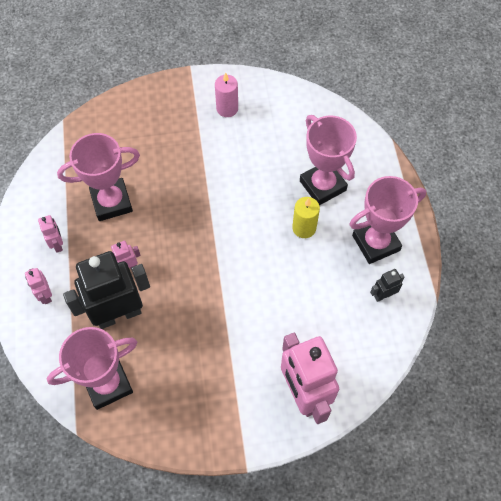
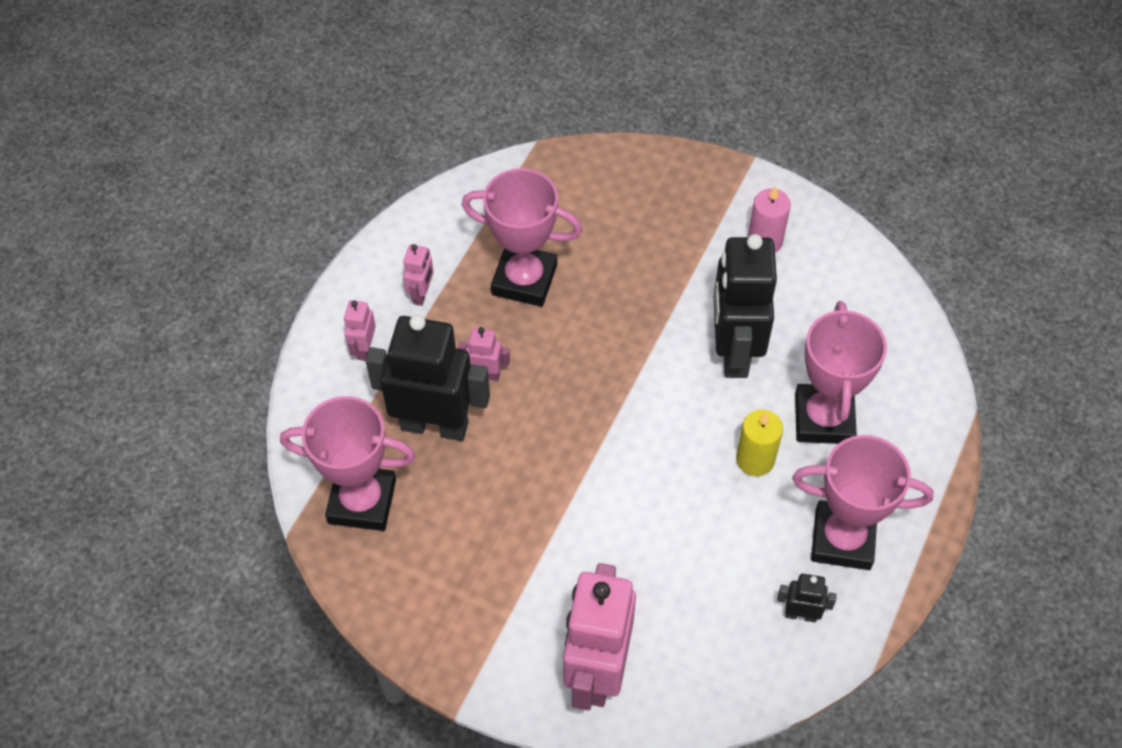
camera: 35 degrees right, 5 degrees down
(252, 176) = (733, 351): none -> black robot

